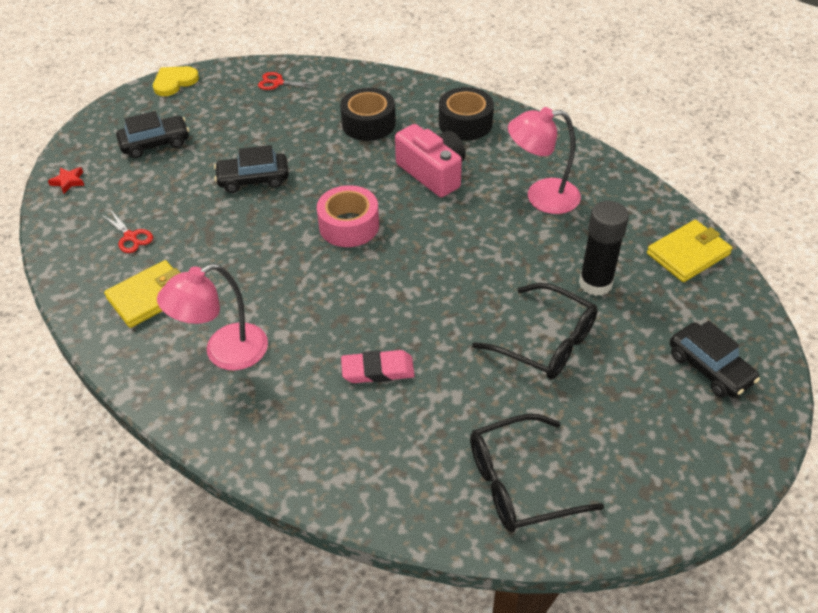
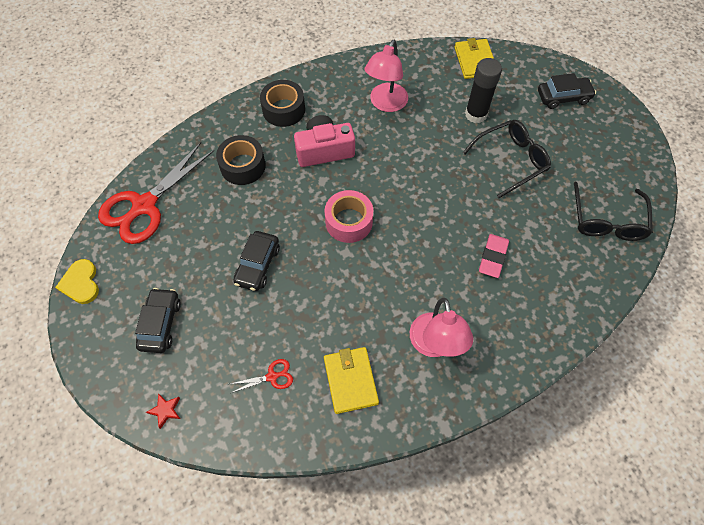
camera: 65 degrees left, 15 degrees up
(278, 83) = (144, 206): red scissors -> red scissors, size x2.40

